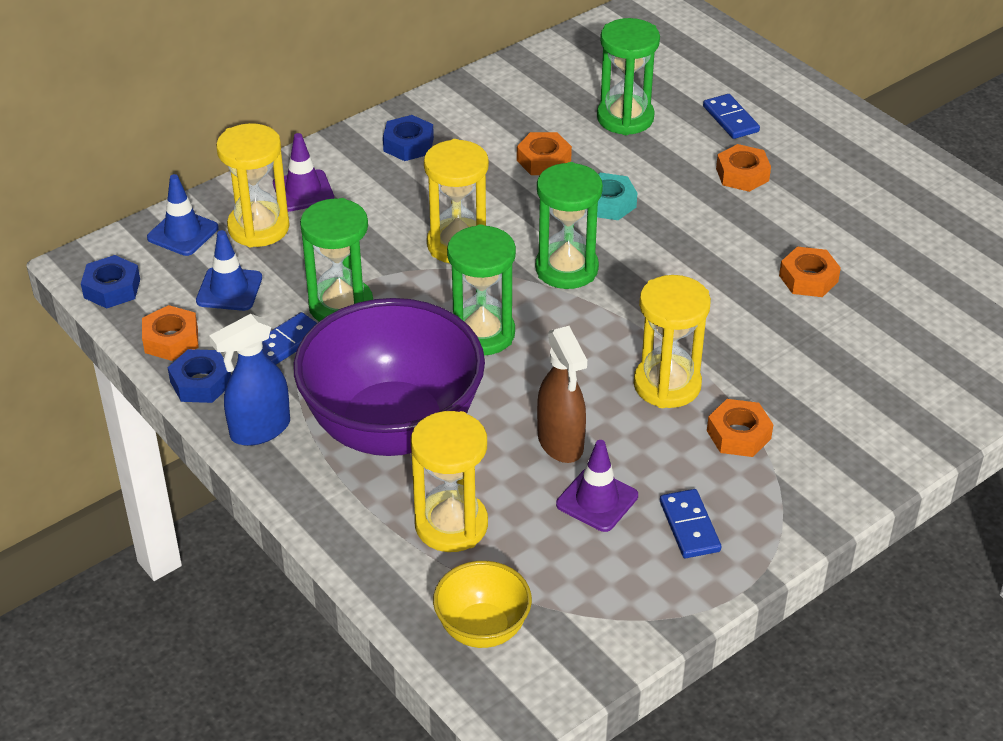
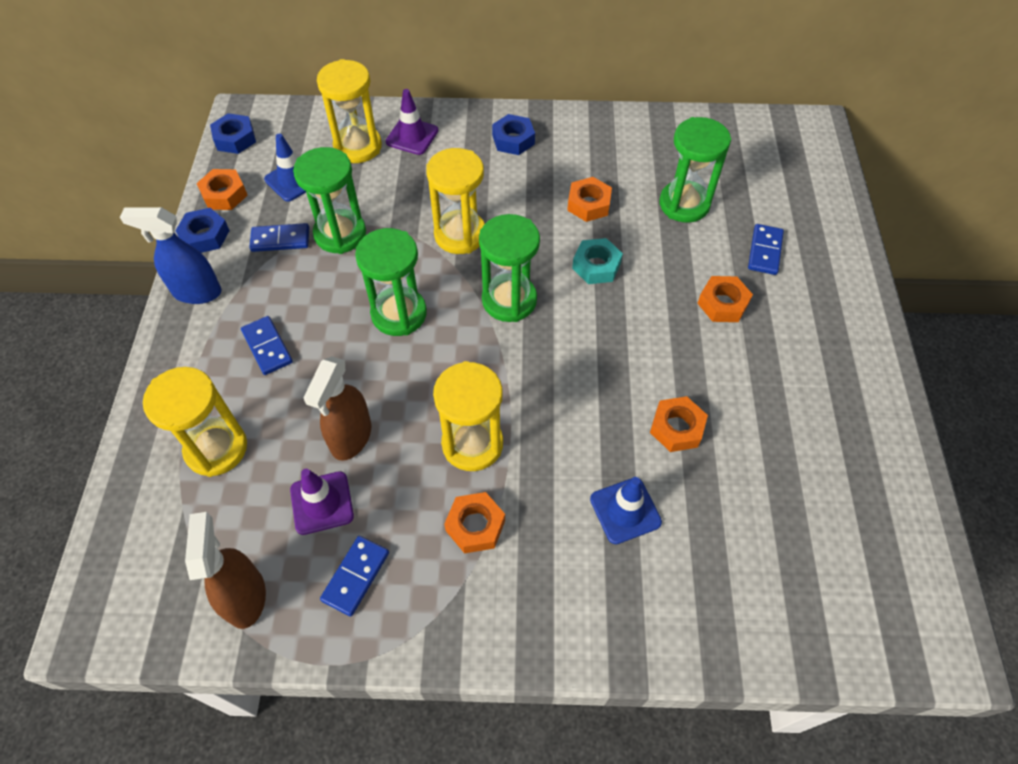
camera: 40 degrees right, 15 degrees up
(183, 233) = (313, 124): blue traffic cone -> blue traffic cone (625, 510)
(393, 428) = (267, 347): purple bowl -> blue domino
(482, 629) = (142, 546): yellow bowl -> none
(619, 598) = (245, 596): none -> brown spray bottle

